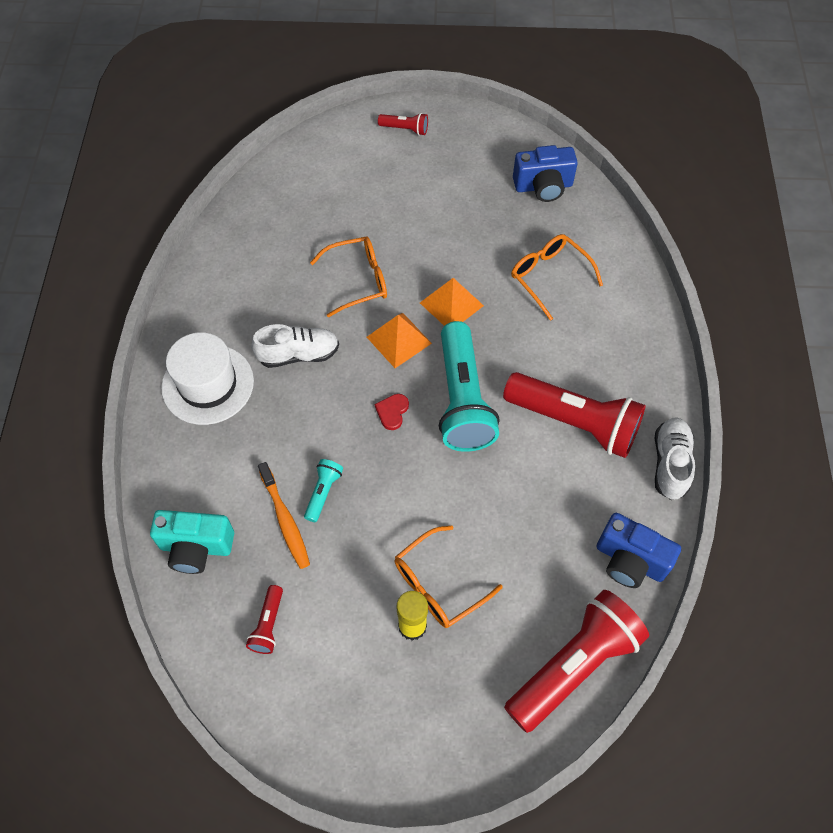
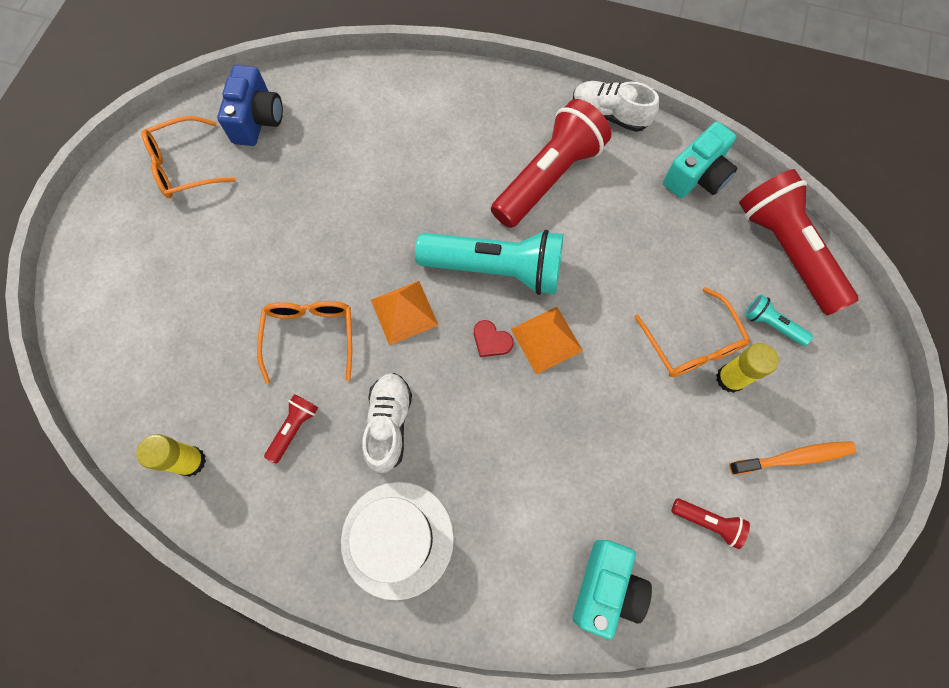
camera: 75 degrees left, 10 degrees up
(239, 236) = (191, 461): none -> yellow glue stick
(285, 520) = (593, 481): orange toothbrush -> orange toothbrush (794, 458)
(323, 492) = (569, 433): turquoise flashlight -> turquoise flashlight (771, 324)
(405, 129) = (111, 233): red flashlight -> red flashlight (294, 428)
(451, 304) = (376, 248): orange pyramid -> orange pyramid (546, 340)
(549, 277) = (375, 149): orange glasses -> orange glasses (184, 166)
(630, 560) = (696, 176): blue camera -> turquoise camera

